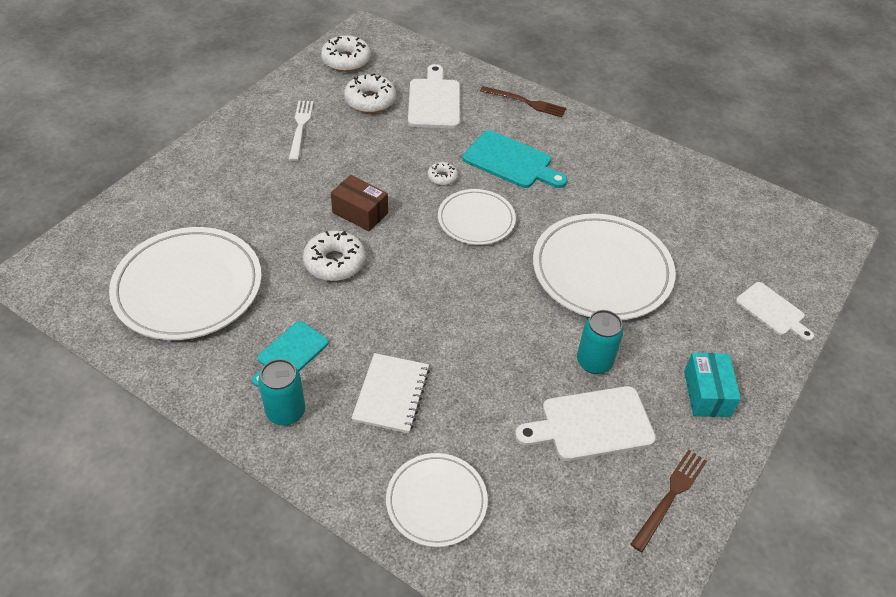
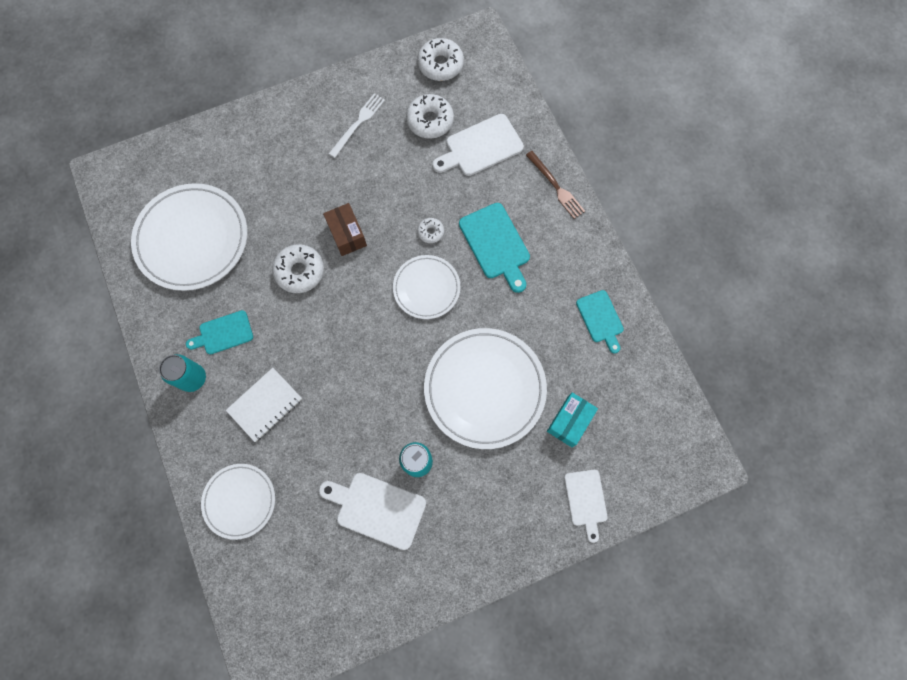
camera: 35 degrees right, 25 degrees up
(434, 101) = (480, 147): white cutting board -> white cutting board turned 150 degrees counterclockwise
(651, 174) = (600, 319): none -> turquoise cutting board
(670, 496) = (386, 593): brown fork -> none
(707, 393) = (475, 535): turquoise box -> turquoise box (569, 421)

